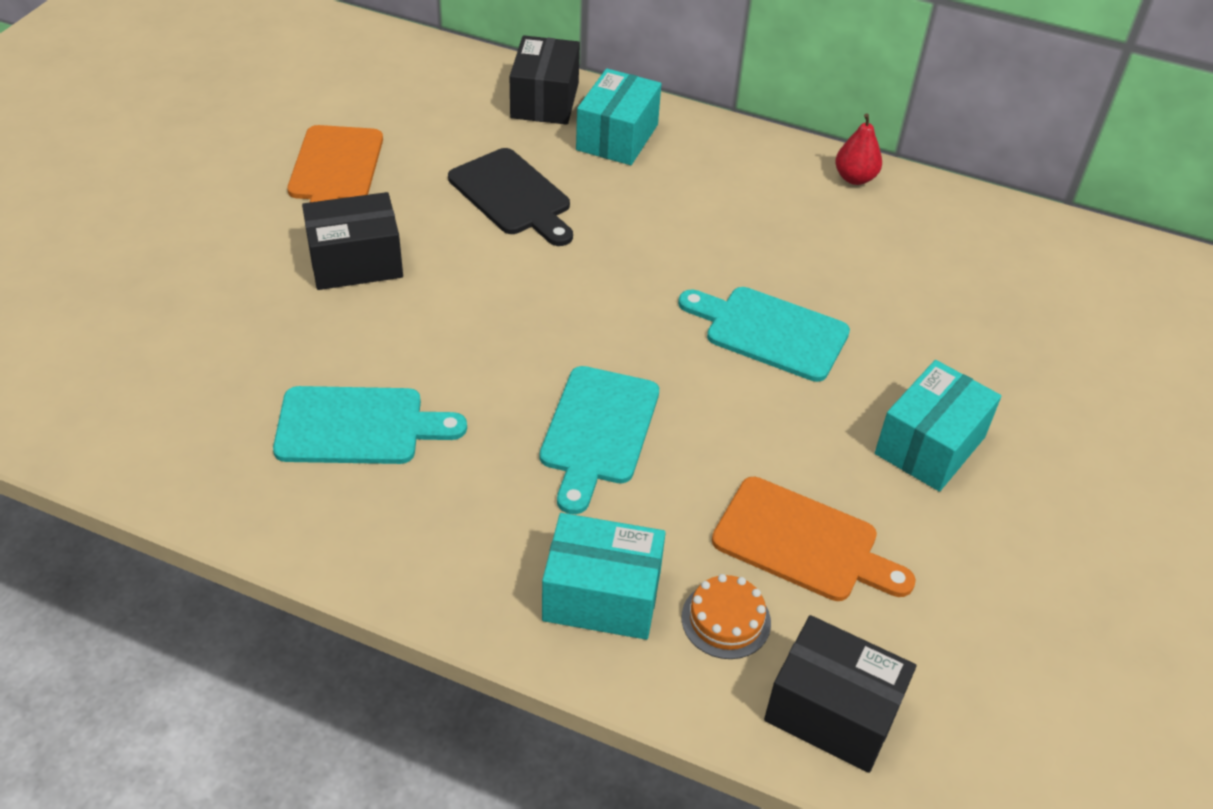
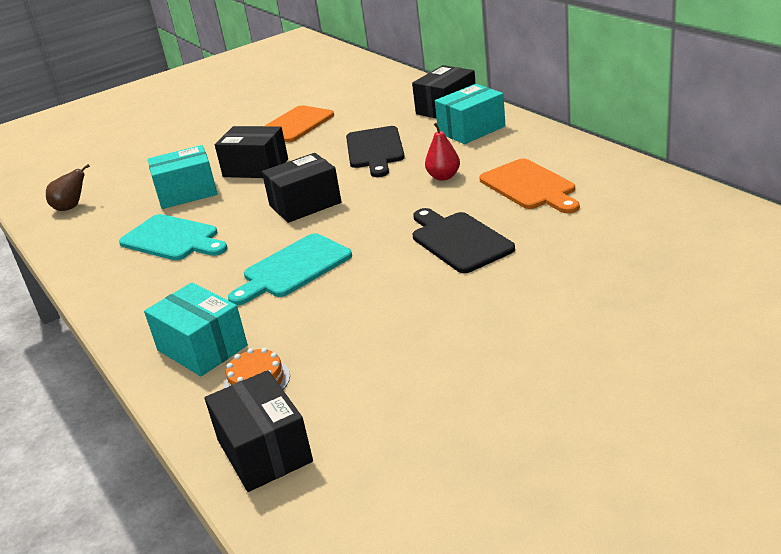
camera: 40 degrees right, 15 degrees down
(97, 407) = (71, 207): none -> brown pear
(504, 316) = (305, 204): none -> black box
(770, 332) = (459, 240): turquoise cutting board -> black cutting board
(803, 543) = (351, 355): orange cutting board -> orange cutting board (530, 186)
(855, 178) = (616, 169): red pear -> red pear (443, 177)
(930, 445) = (503, 325): turquoise box -> turquoise box (187, 193)

